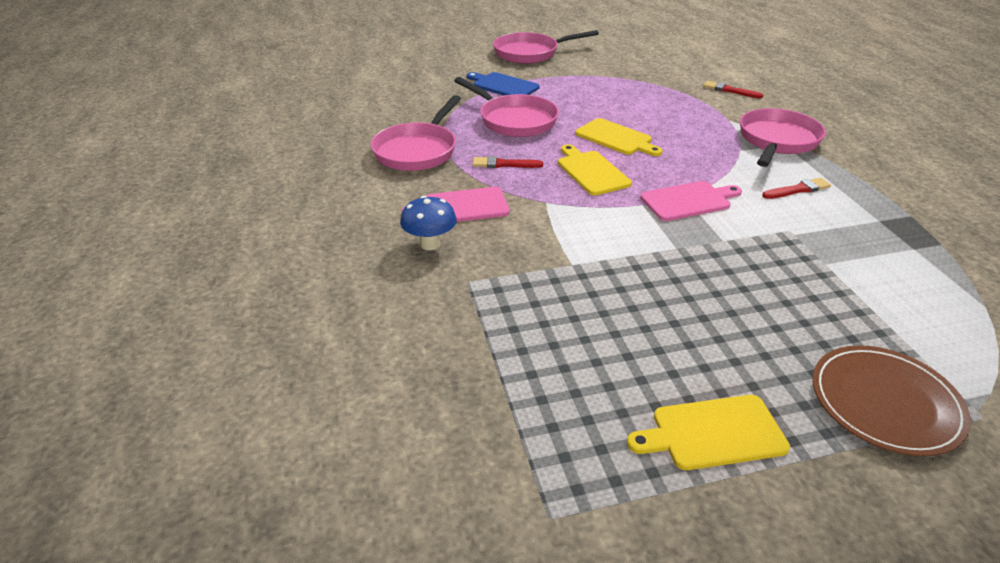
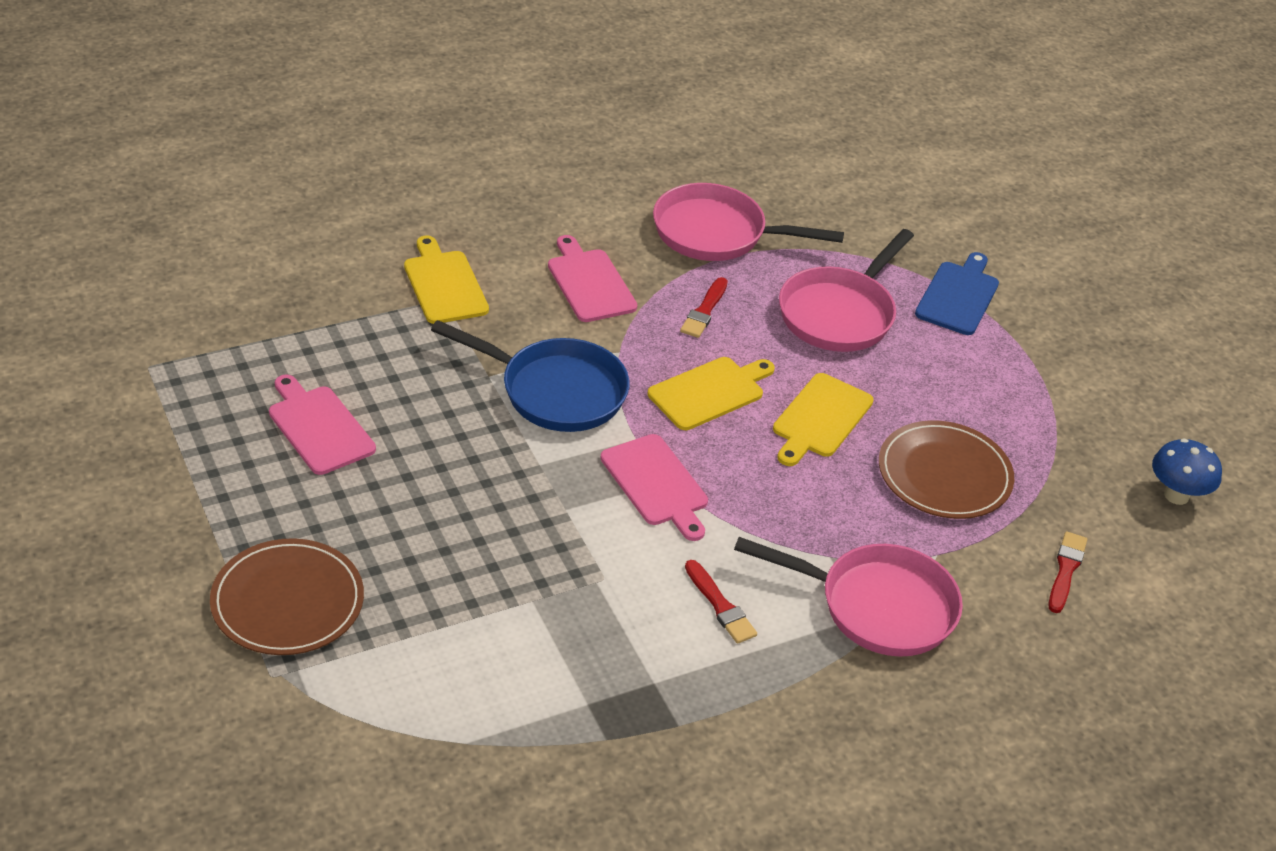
camera: 75 degrees right, 5 degrees up
(430, 244) = (506, 266): blue mushroom -> blue mushroom (1176, 495)
(504, 164) = (704, 311): red brush -> red brush turned 150 degrees counterclockwise
(530, 53) = (1112, 319): pink pan -> none
(591, 233) = (555, 391): none -> blue pan
(645, 371) = (319, 427): none -> pink cutting board
(661, 109) = (944, 474): none -> brown plate
(713, 433) = (240, 468): yellow cutting board -> yellow cutting board (444, 284)

